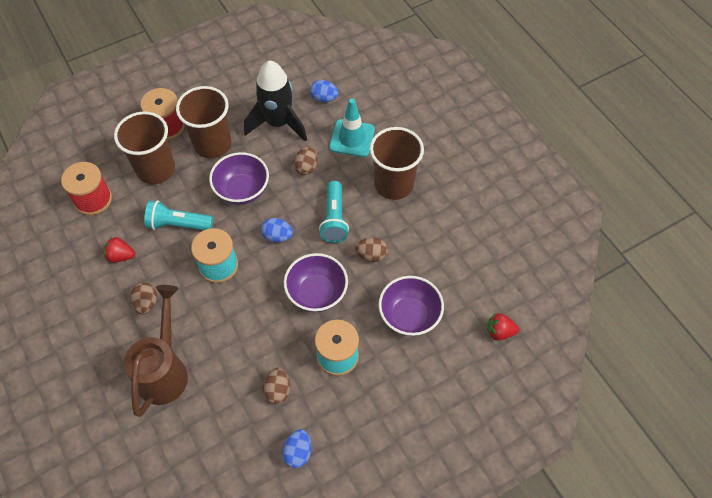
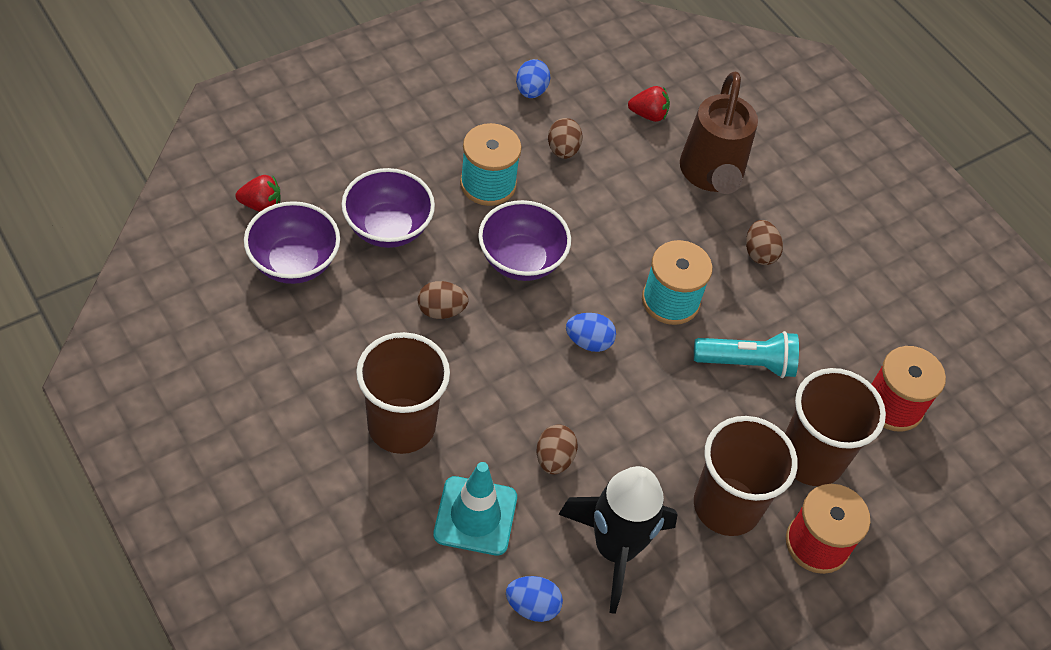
camera: 170 degrees right, 5 degrees down
(121, 256) = (818, 317): red strawberry -> red strawberry (648, 115)
(242, 190) = (657, 418): purple bowl -> purple bowl (294, 262)
(334, 219) = (501, 368): turquoise flashlight -> none

